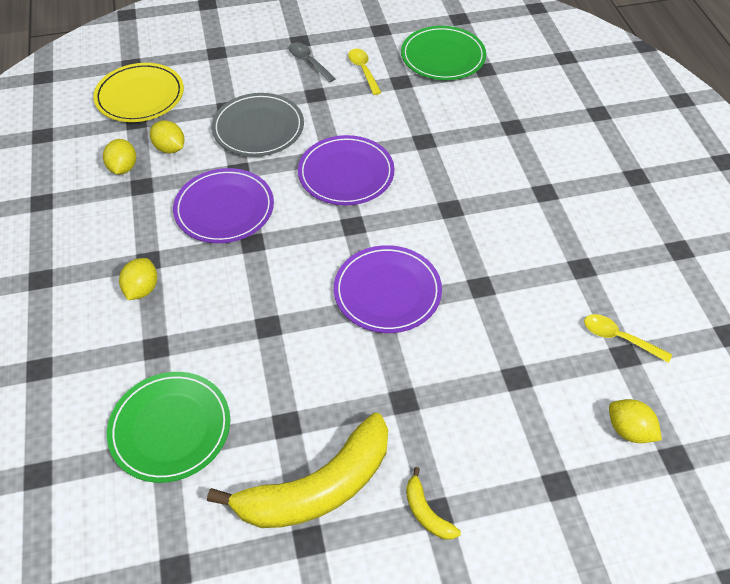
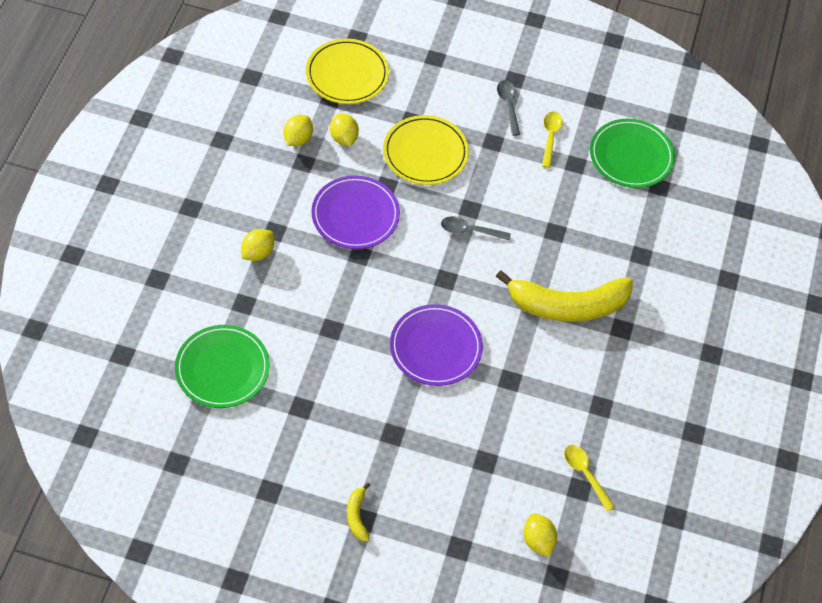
camera: 25 degrees right, 5 degrees up
(258, 128) = (425, 153): grey plate -> yellow plate
(318, 487) = (296, 461): yellow banana -> yellow banana (567, 306)
(346, 173) = (470, 231): purple plate -> grey spoon

